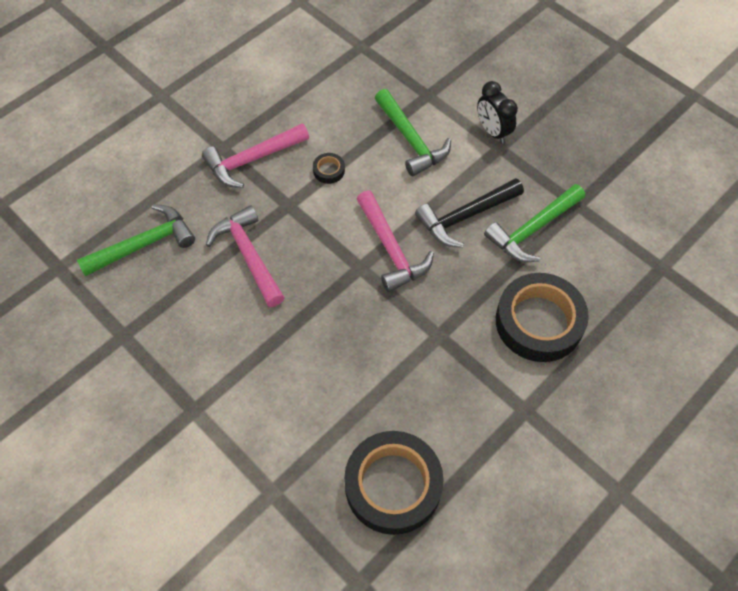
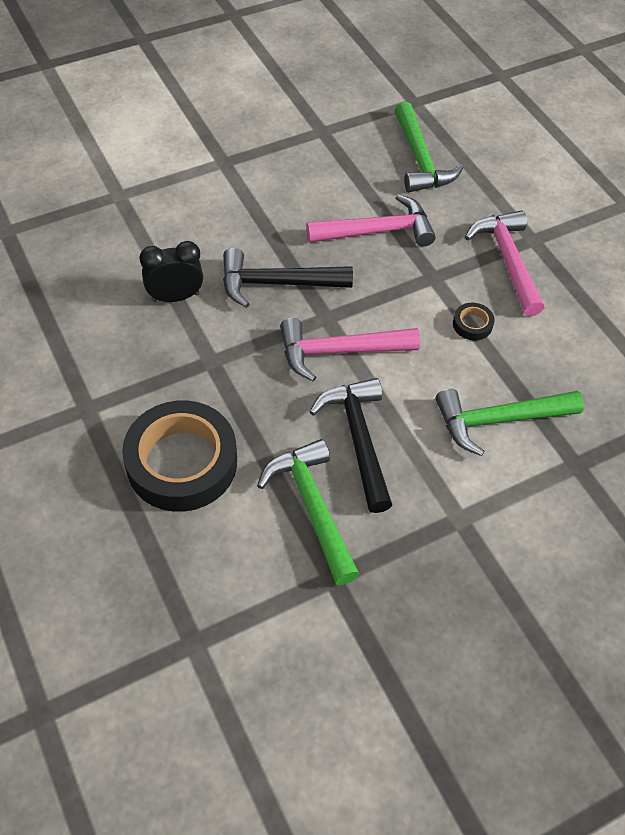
camera: 105 degrees right, 5 degrees down
(337, 313) = (277, 283): none -> black hammer
(393, 485) = (74, 277): black tape -> none
(493, 132) = (490, 521): black clock -> black clock (175, 297)

